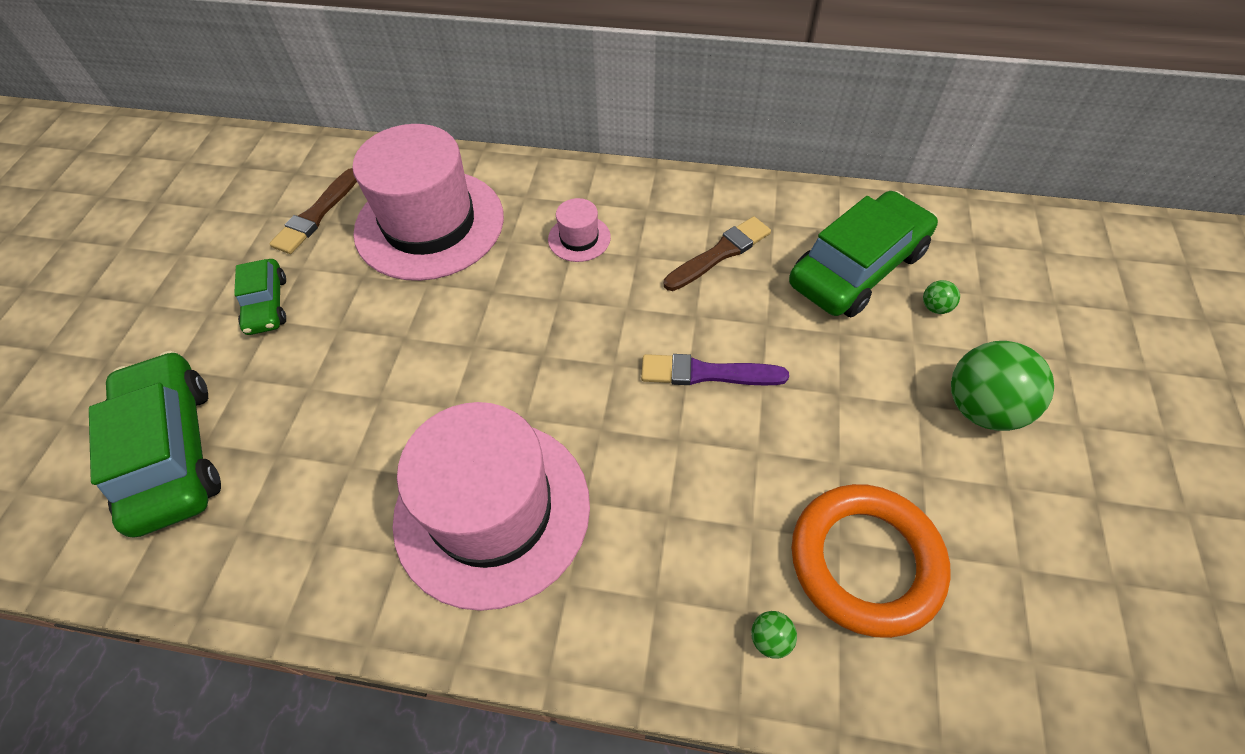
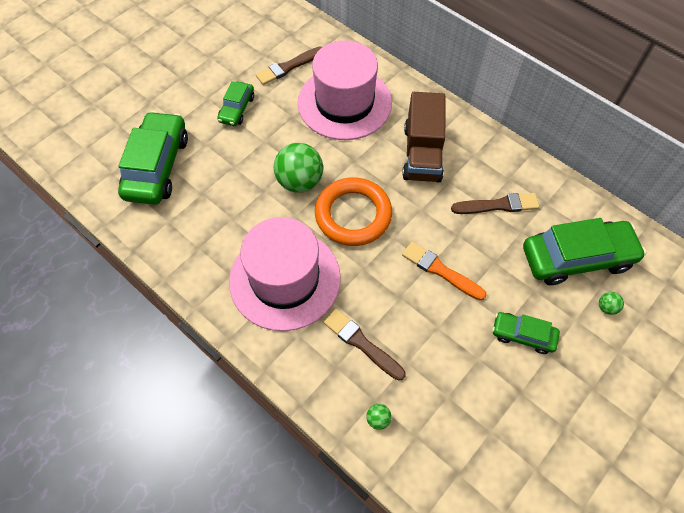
camera: 30 degrees right, 5 degrees up
(579, 238) = (422, 153): pink hat -> brown truck
(670, 538) = (361, 343): none -> brown brush
(707, 373) = (440, 270): purple brush -> orange brush
(865, 561) = (453, 414): orange ring -> orange ring (353, 215)
(869, 397) = (523, 335): none -> green car
(981, 408) = (586, 378): green ball -> green ball (300, 181)

